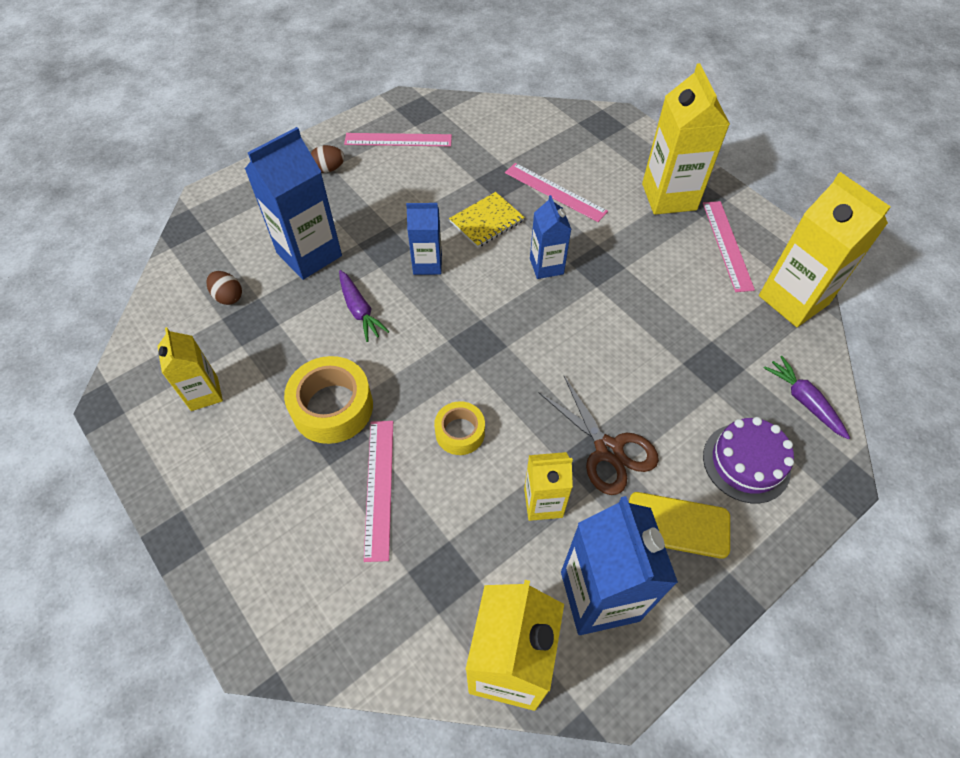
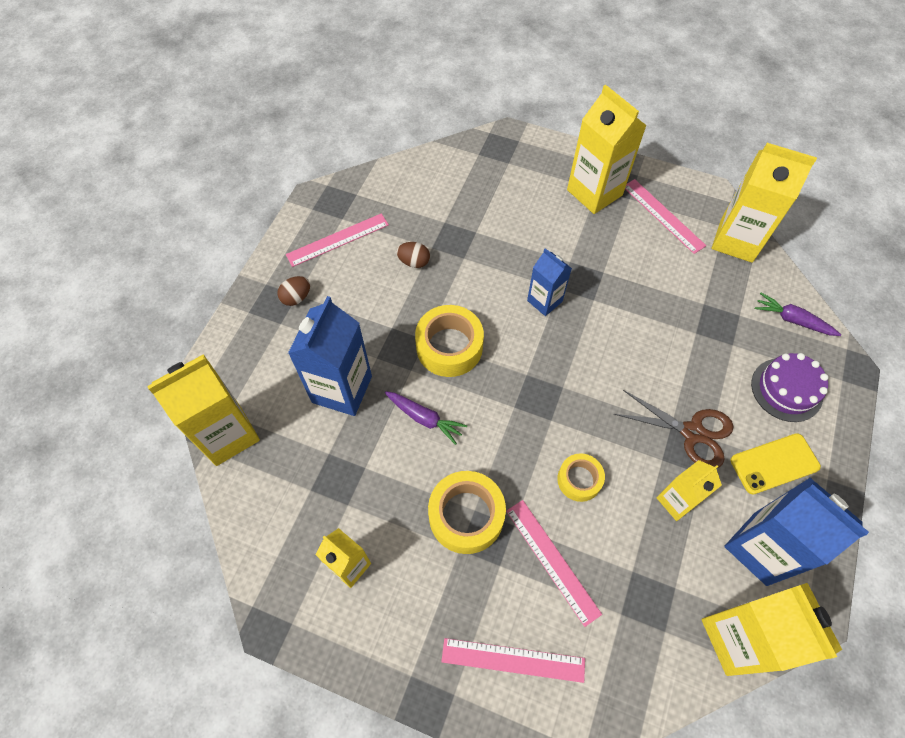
camera: 30 degrees left, 5 degrees up
(193, 245) = (227, 434): none -> yellow carton
(228, 296) = (300, 466): brown egg -> brown egg (414, 262)
(427, 264) = (449, 347): blue carton -> yellow tape
(487, 221) = (469, 283): yellow notebook -> none
(555, 192) = (505, 229): pink ruler -> pink ruler (513, 660)

